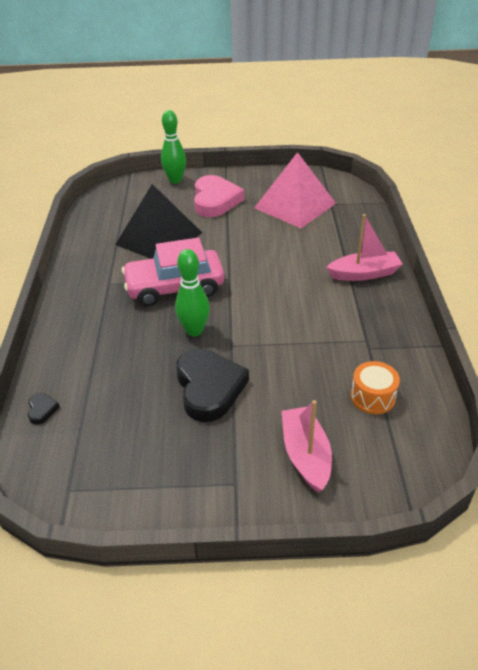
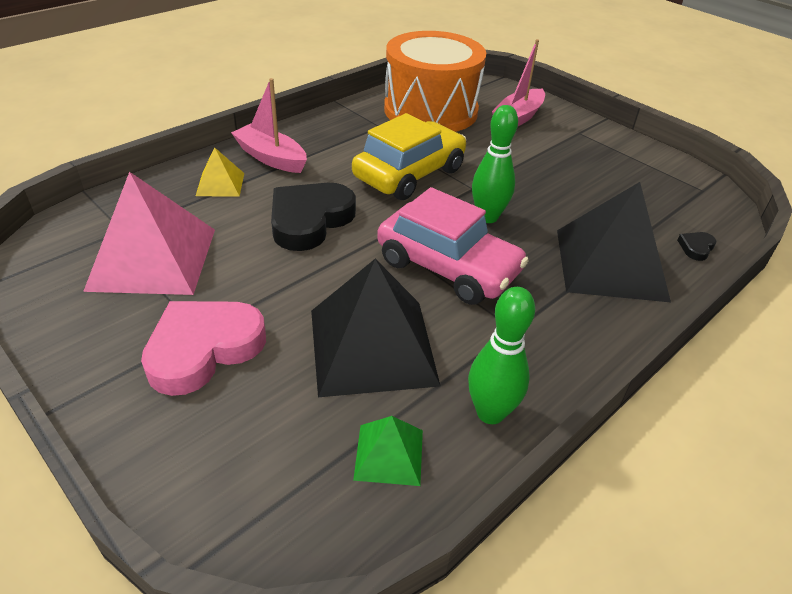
camera: 135 degrees left, 0 degrees up
(91, 353) = (610, 264): none -> black pyramid
(108, 219) = (389, 454): none -> green pyramid
(175, 180) = (163, 456): green bowling pin -> green bowling pin (490, 413)
(209, 388) = (532, 176): black heart -> black heart (309, 220)
(281, 324) = (409, 174): none -> yellow car
(348, 244) = (220, 184): none -> yellow pyramid
(373, 397) = (430, 110): orange drum -> orange drum, size x2.44

